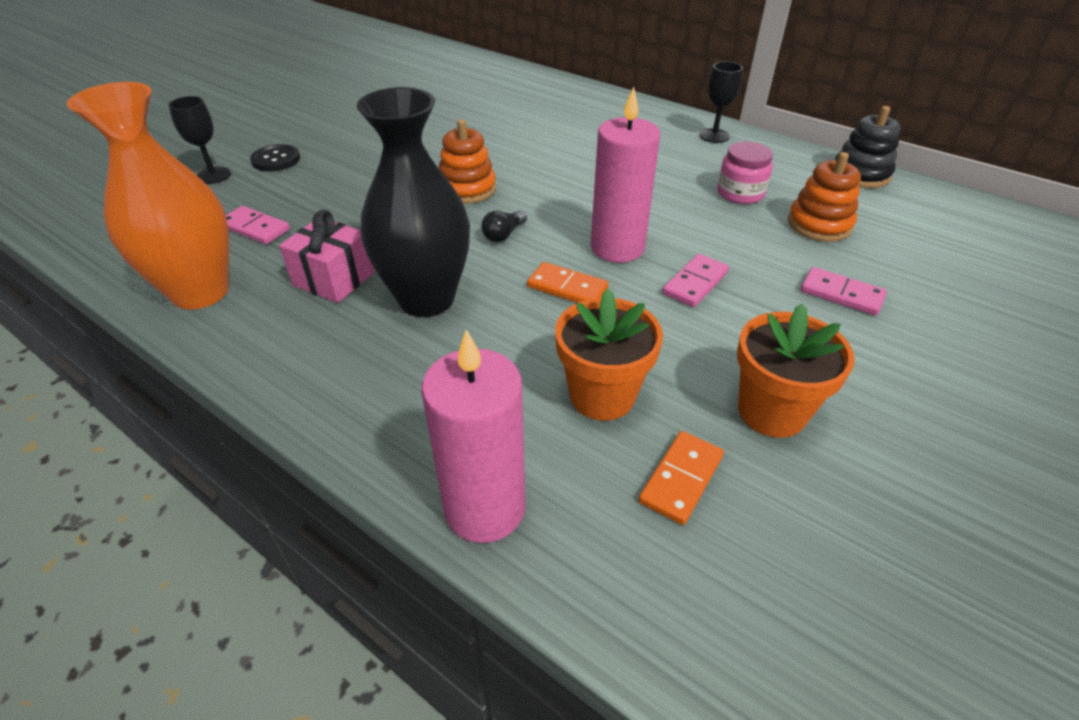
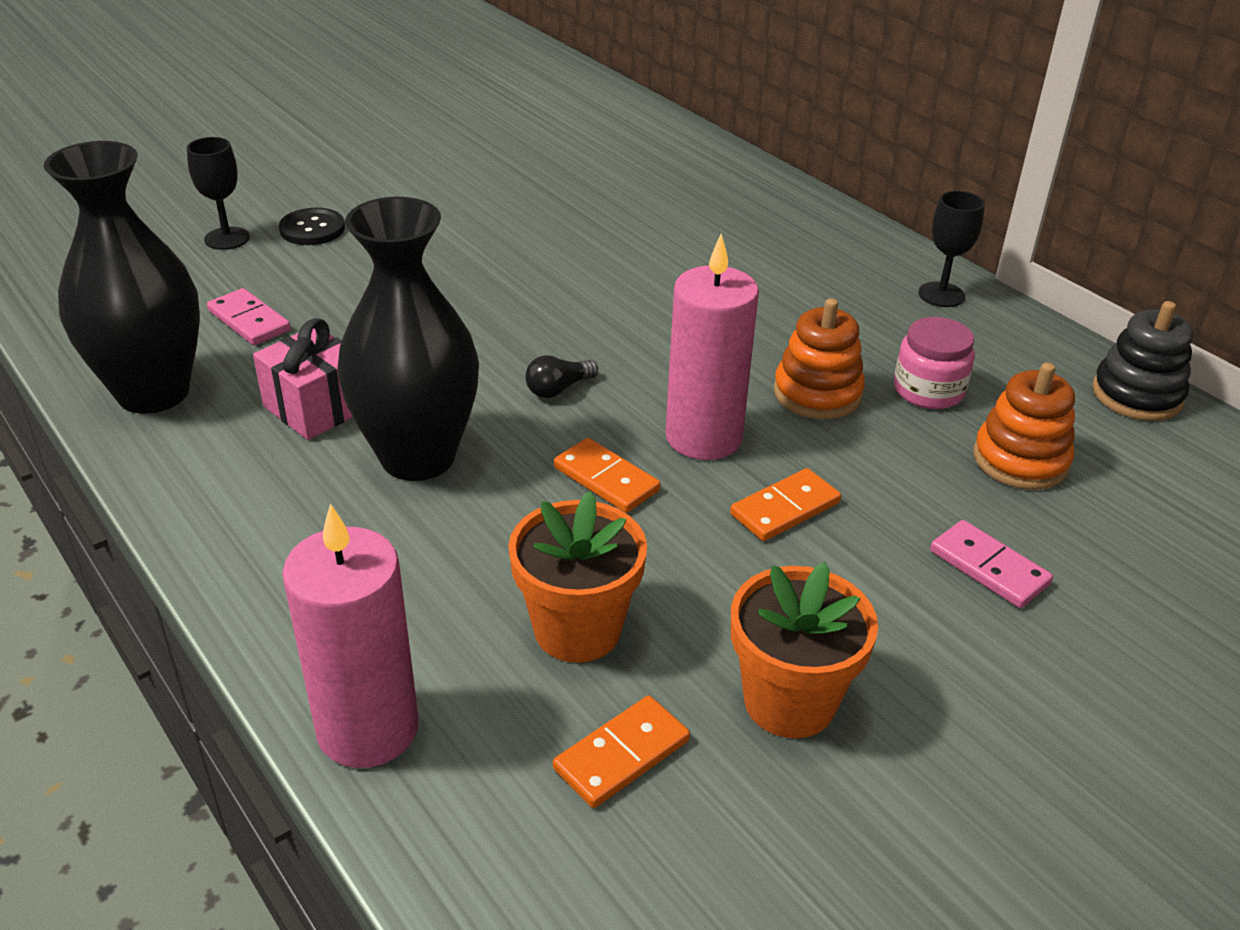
camera: 15 degrees right, 5 degrees down
(200, 292) = (153, 392): orange vase -> black vase
(467, 189) = (541, 314): orange stacking toy -> orange stacking toy (817, 393)
(695, 283) = (785, 508): pink domino -> orange domino

